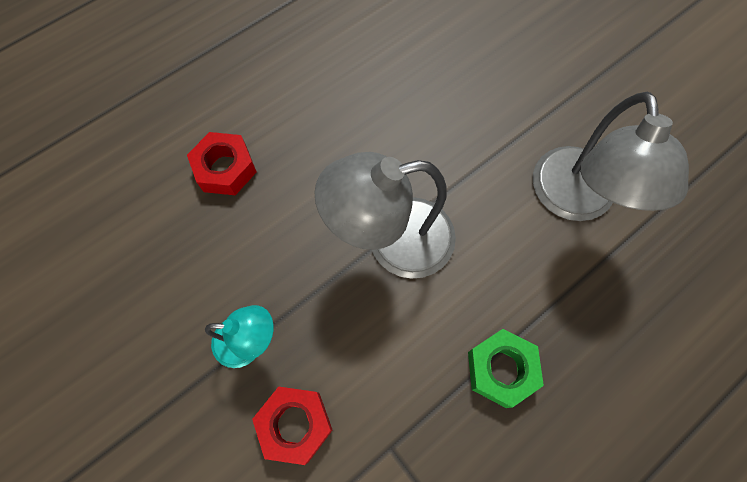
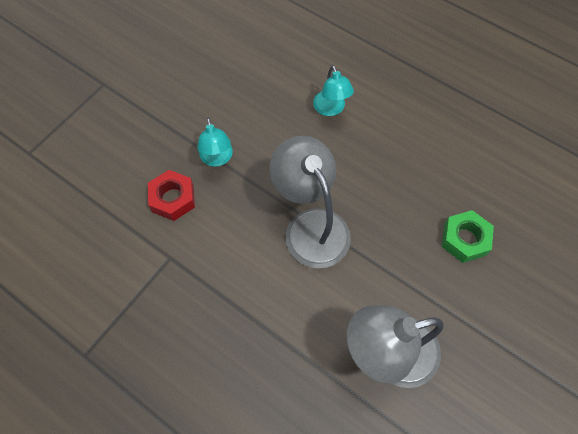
camera: 75 degrees right, 5 degrees down
(225, 168) = (331, 109): red nut -> turquoise lamp
(501, 369) = (236, 319): green nut -> green nut (464, 239)

